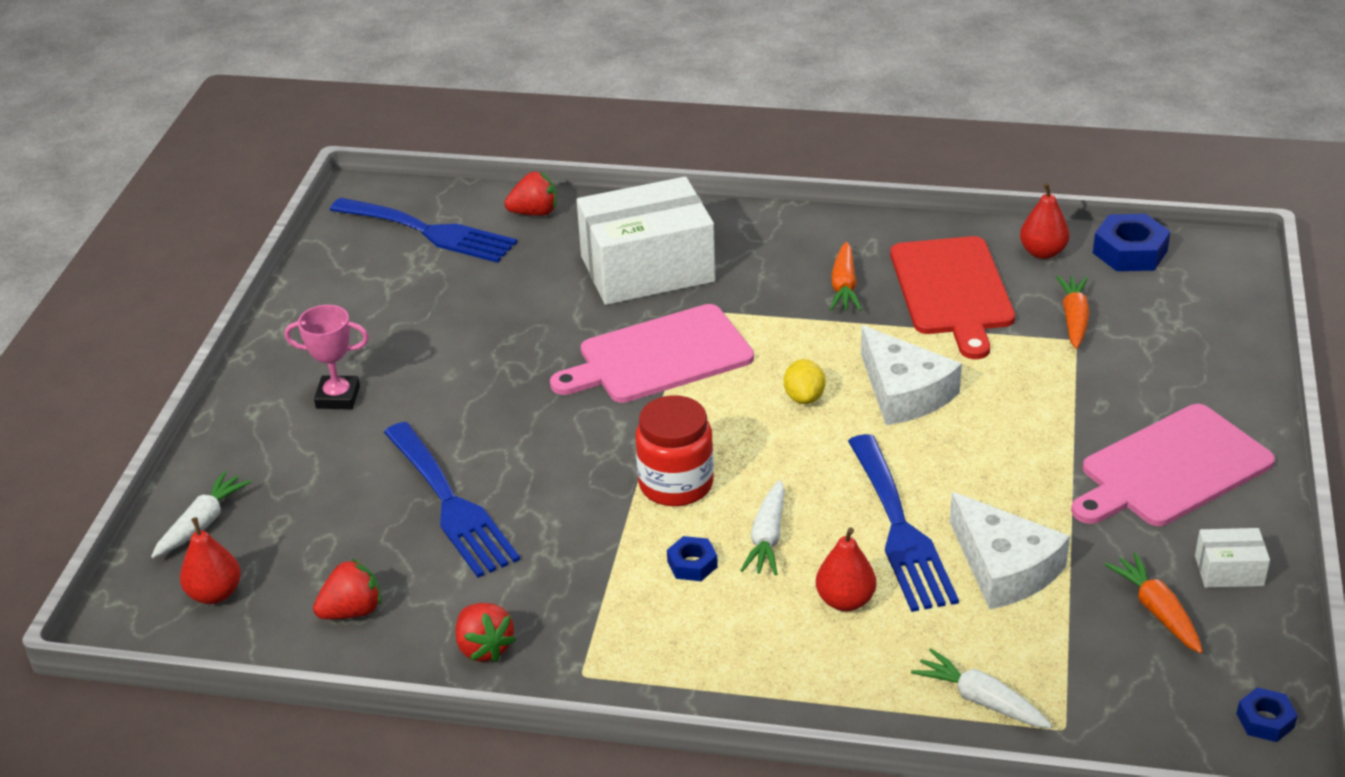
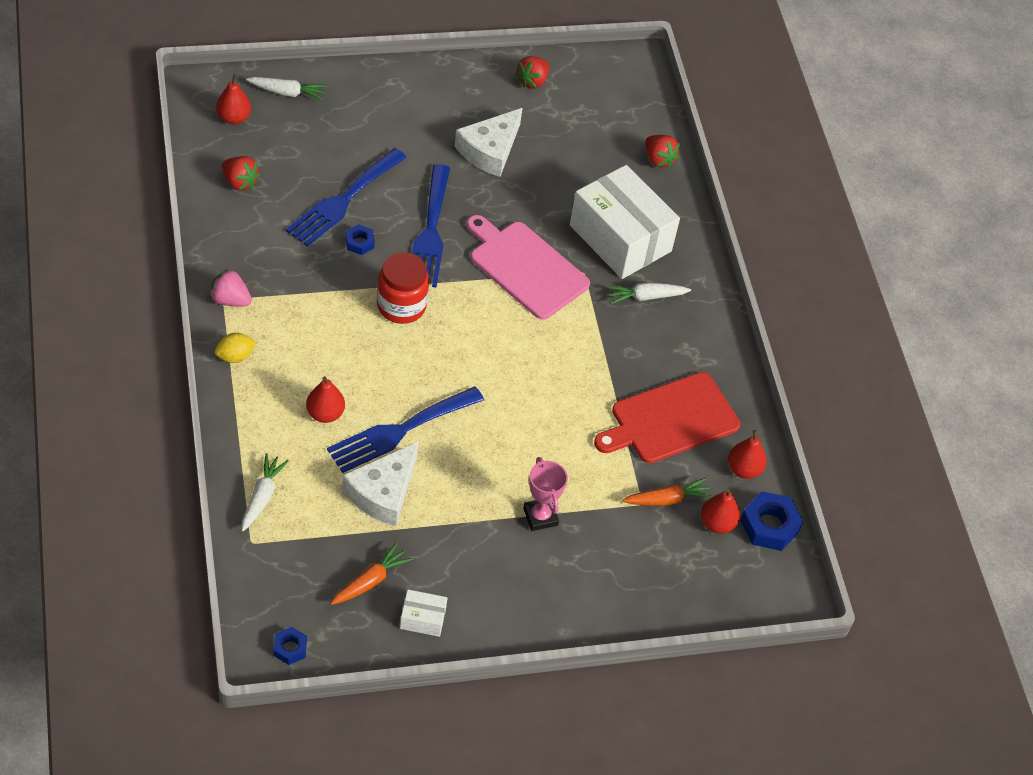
camera: 60 degrees right, 15 degrees up
(338, 397) = (421, 117): pink trophy -> pink trophy (540, 516)
(430, 232) = (611, 110): blue fork -> blue fork (430, 232)
(484, 648) = (230, 249): red strawberry -> red strawberry (532, 81)
(586, 667) = (230, 300): none -> pink strawberry
(692, 564) = (331, 330): blue nut -> blue nut (359, 243)
(767, 538) = (368, 363): white carrot -> white carrot (645, 297)
(804, 397) = (513, 355): yellow lemon -> yellow lemon (235, 356)
(844, 287) = (647, 354): orange carrot -> none
(904, 392) = (541, 410): white cheese -> white cheese (490, 150)
(1118, 289) = (717, 523): none -> red pear
(1171, 469) = (516, 577): pink cutting board -> none
(1229, 570) = (422, 619): white box -> white box turned 60 degrees counterclockwise

